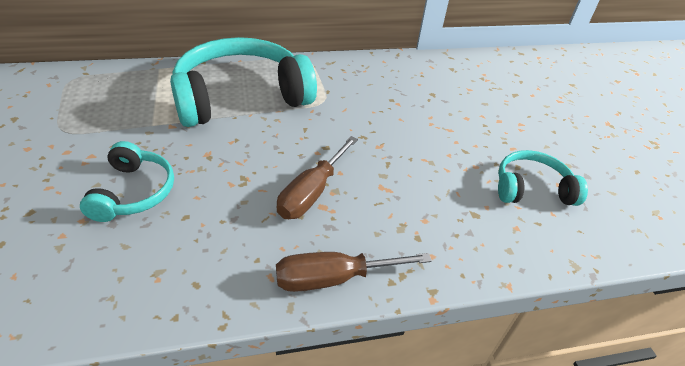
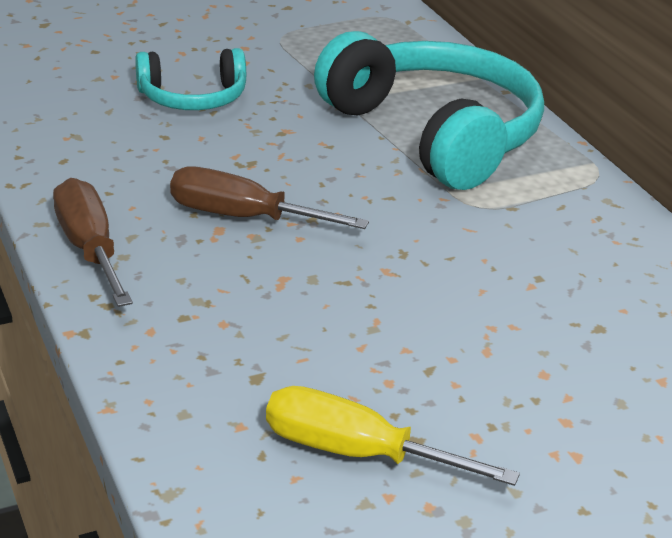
camera: 80 degrees right, 10 degrees down
(531, 188) = (356, 453): turquoise headphones -> yellow screwdriver

